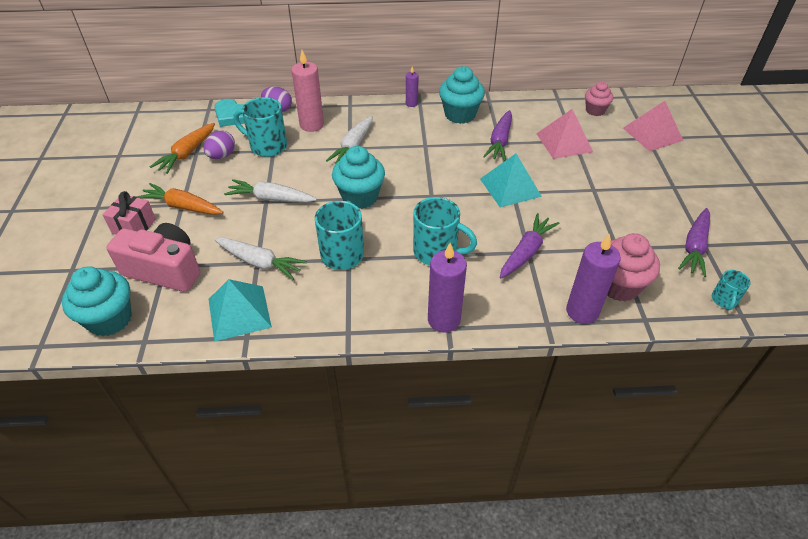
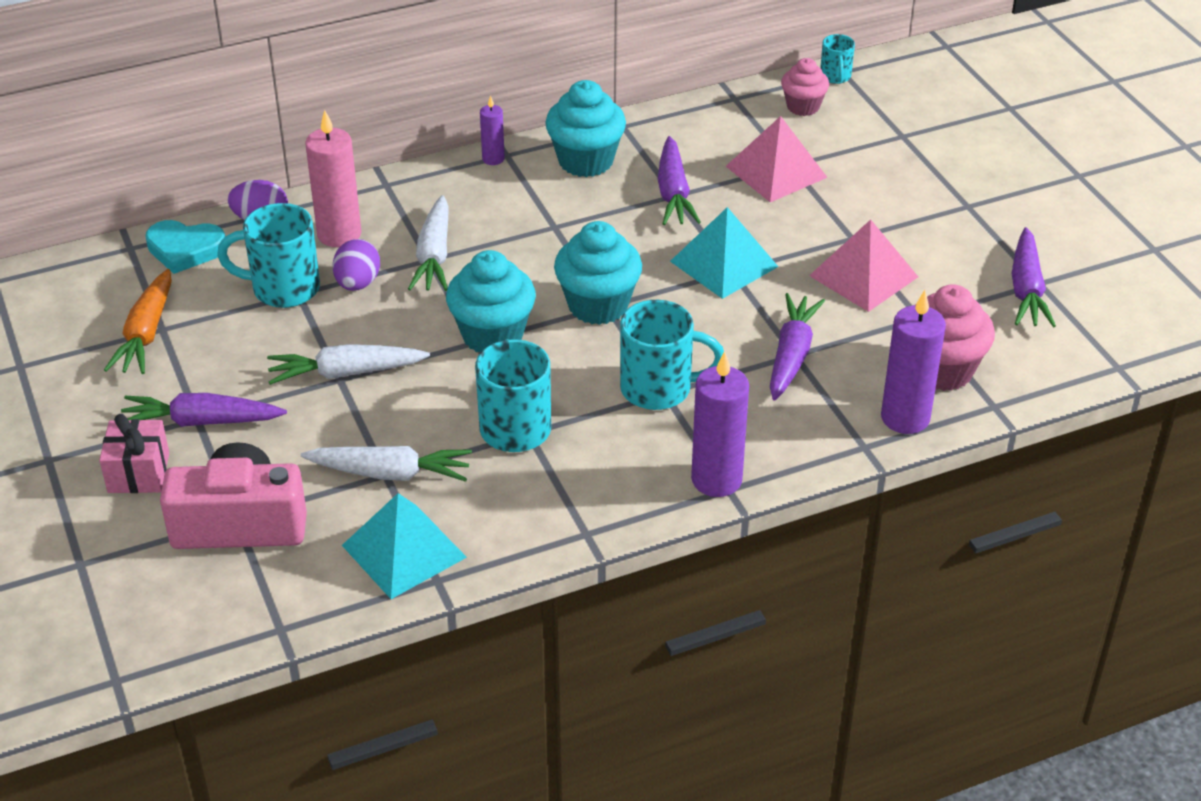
camera: 20 degrees left, 5 degrees down
(110, 319) = (202, 615): turquoise cupcake -> turquoise cupcake (598, 305)
(183, 207) = (202, 421): orange carrot -> purple carrot
(222, 156) = (212, 323): purple egg -> purple egg (357, 283)
(652, 134) = (906, 127): pink pyramid -> pink pyramid (863, 276)
(724, 300) = (1089, 354): turquoise mug -> turquoise mug (835, 77)

